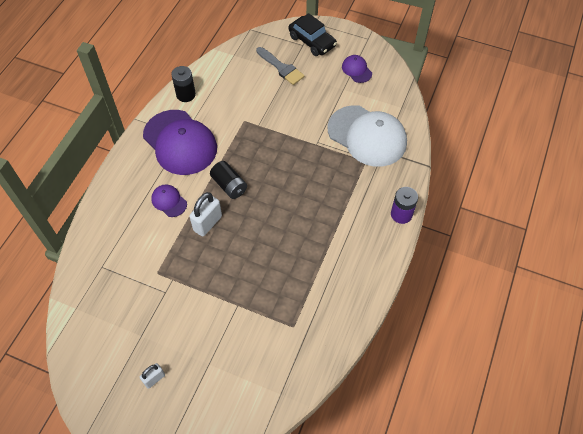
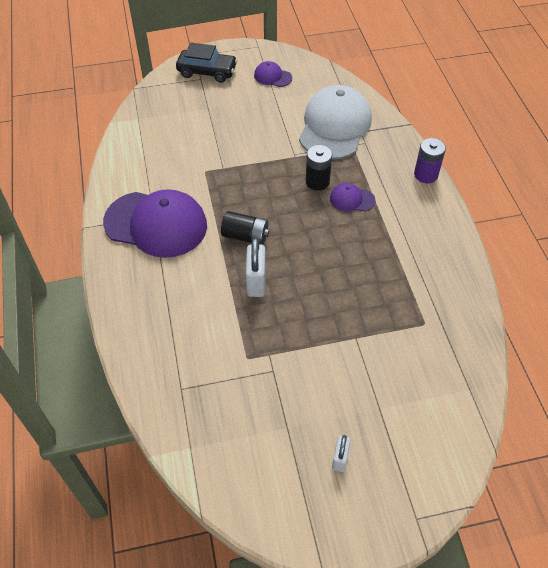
camera: 35 degrees left, 5 degrees down
(169, 201) = (196, 284): purple cap -> purple cap (352, 199)
(186, 95) = (120, 177): black battery -> black battery (317, 182)
(281, 68) = (198, 107): grey brush -> none
(367, 136) = (335, 126): white cap -> white cap turned 75 degrees counterclockwise

